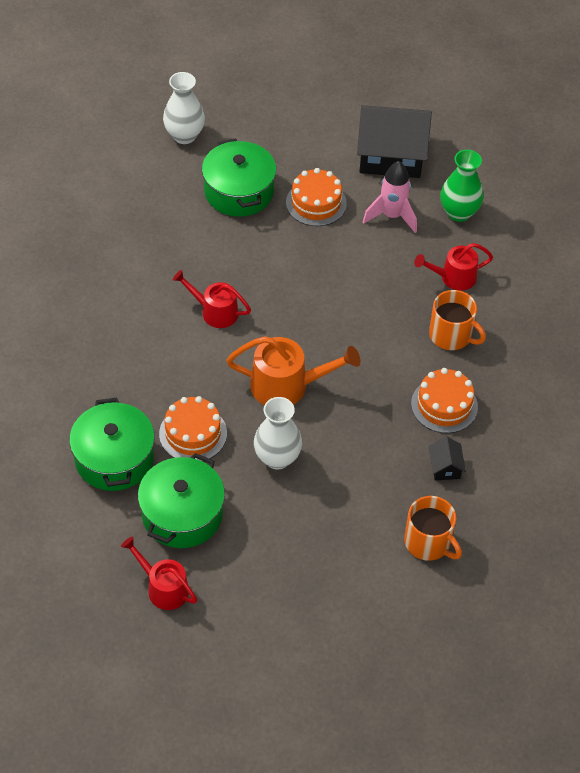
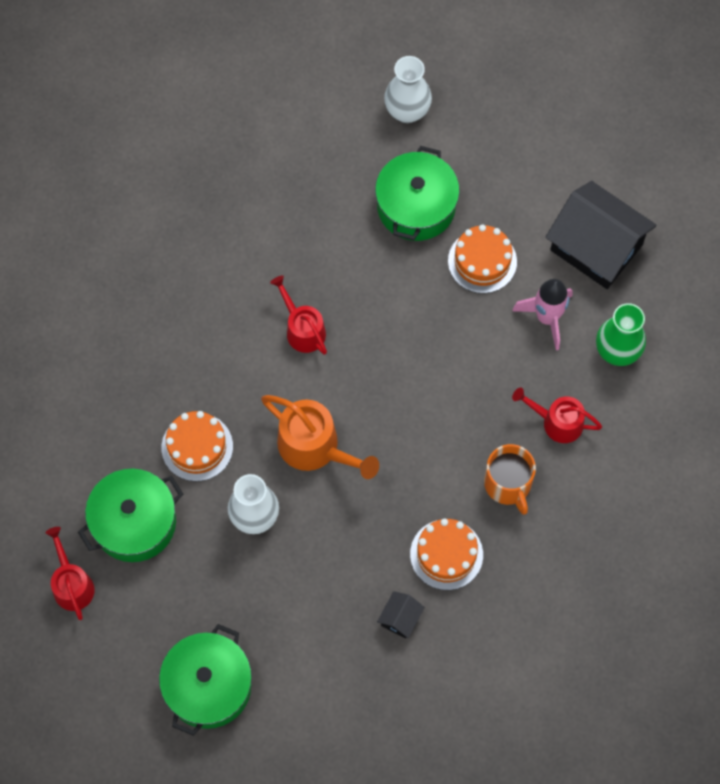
camera: 35 degrees right, 15 degrees up
(114, 458) = (112, 431): green pot -> green pot (208, 686)
(428, 542) = (330, 683): orange mug -> none

